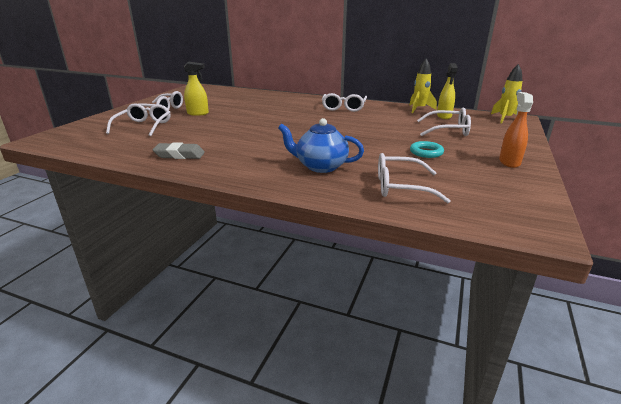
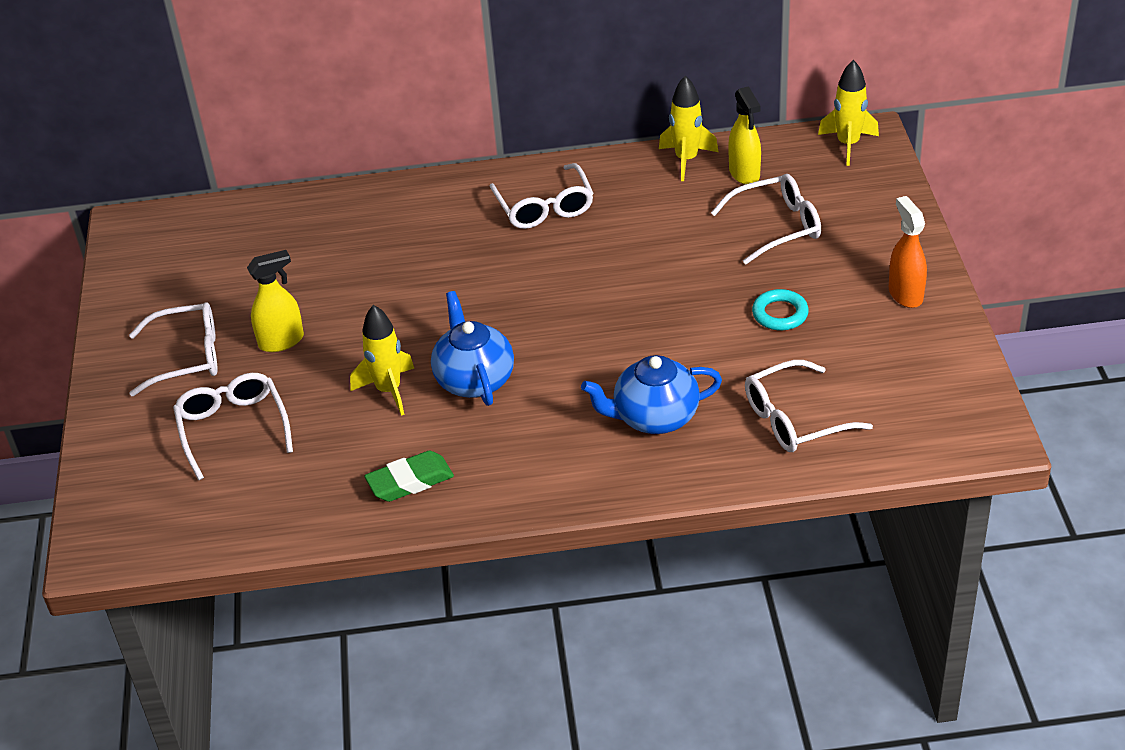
camera: 25 degrees left, 15 degrees up
(179, 155) = (410, 481): grey eraser -> green eraser
(215, 131) = (388, 390): none -> yellow rocket
(253, 137) = (474, 379): none -> blue teapot

